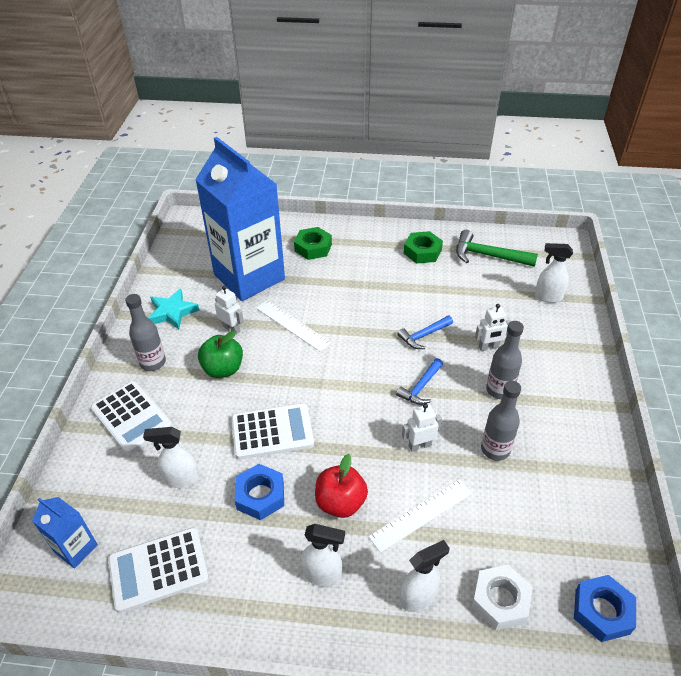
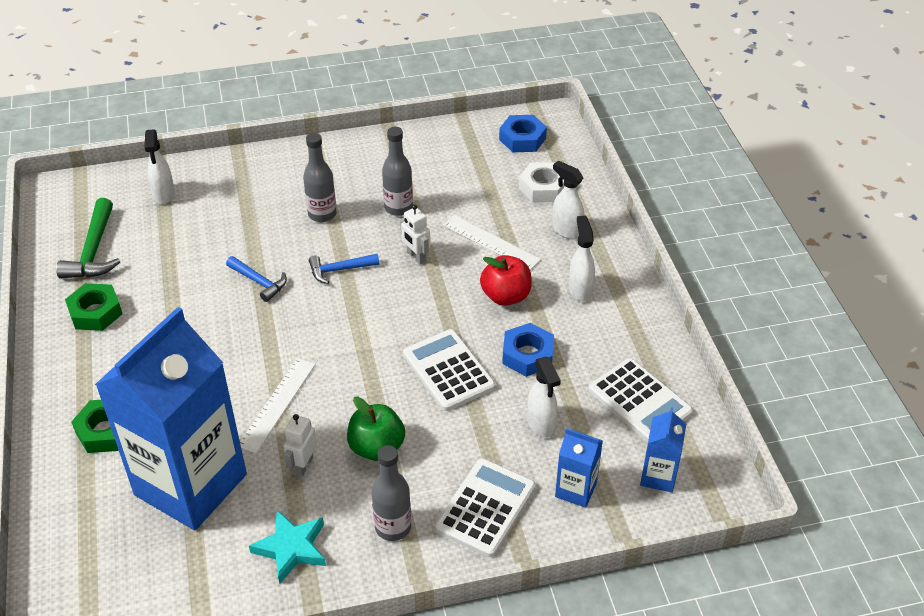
camera: 110 degrees left, 0 degrees up
(106, 480) = (575, 490): none -> blue carton
(421, 387) = (339, 270): blue hammer -> blue hammer turned 150 degrees clockwise
(488, 347) = (262, 229): white robot -> none

